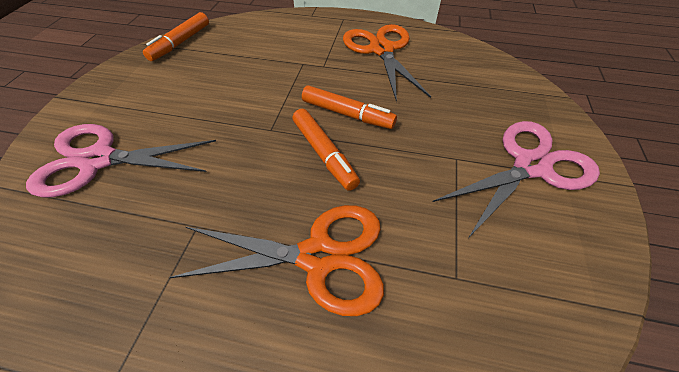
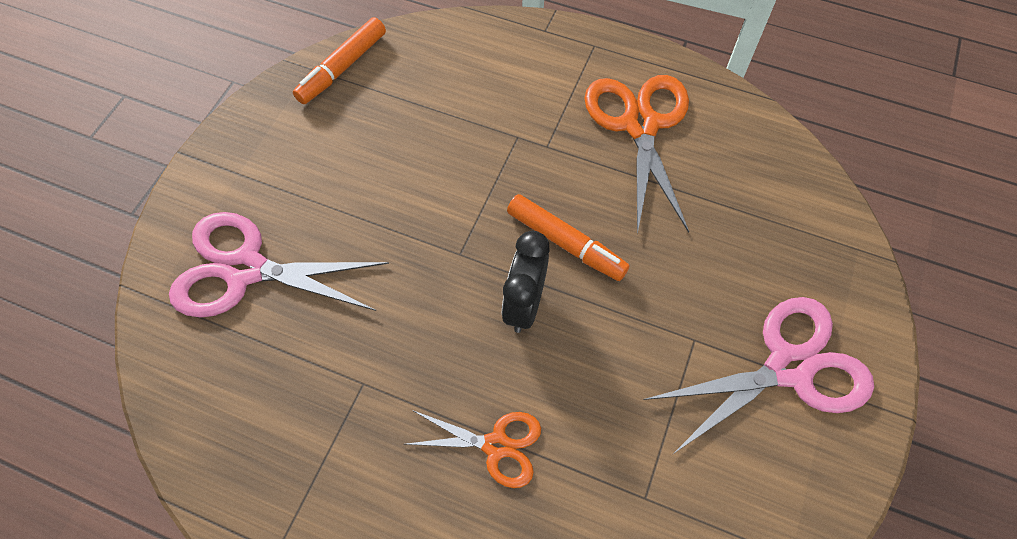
camera: 10 degrees right, 10 degrees up
(318, 256) = (496, 445): orange scissors -> orange scissors, size x0.58
(324, 154) = (524, 305): orange marker -> black clock

